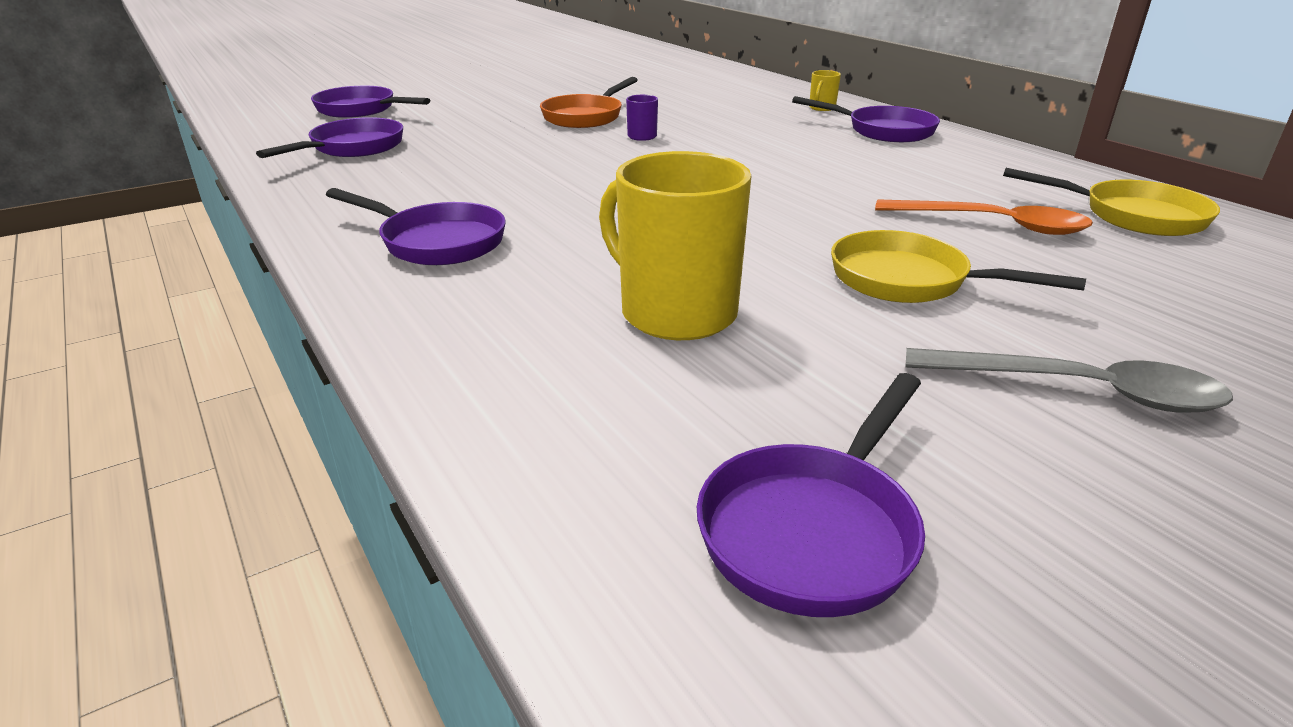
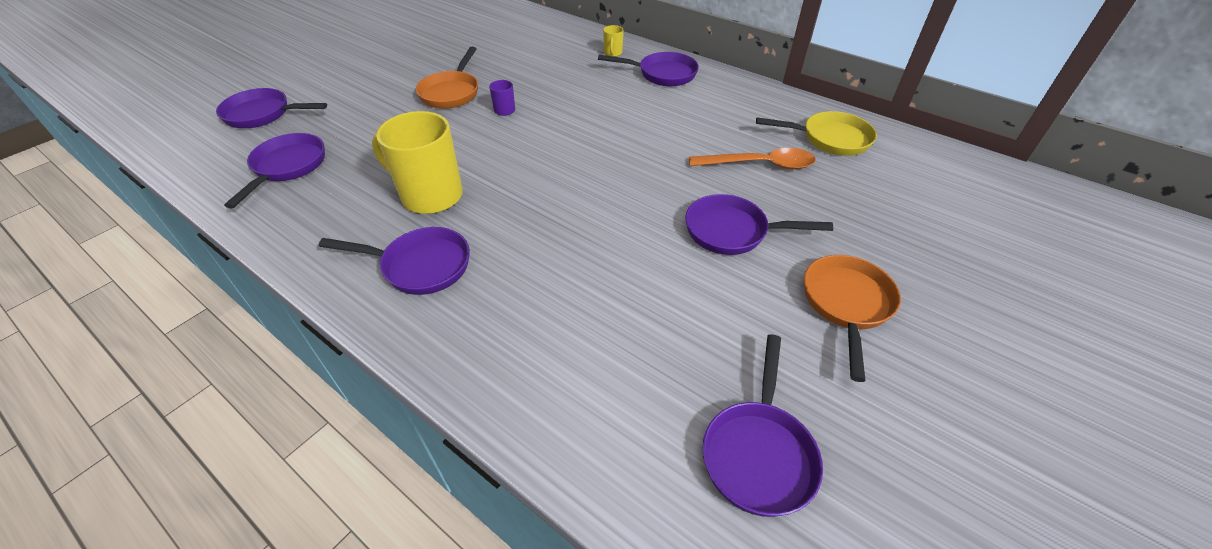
camera: 20 degrees left, 15 degrees up
(676, 313) = (613, 298): yellow mug -> yellow mug (430, 195)
(909, 281) = (732, 231): yellow pan -> purple pan
(1079, 390) = (846, 304): grey spoon -> orange pan

